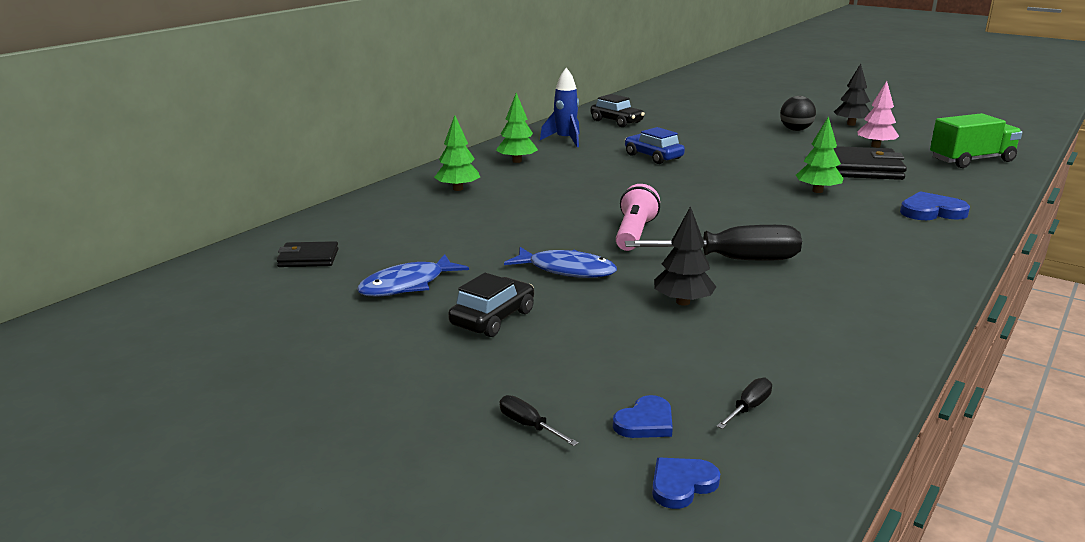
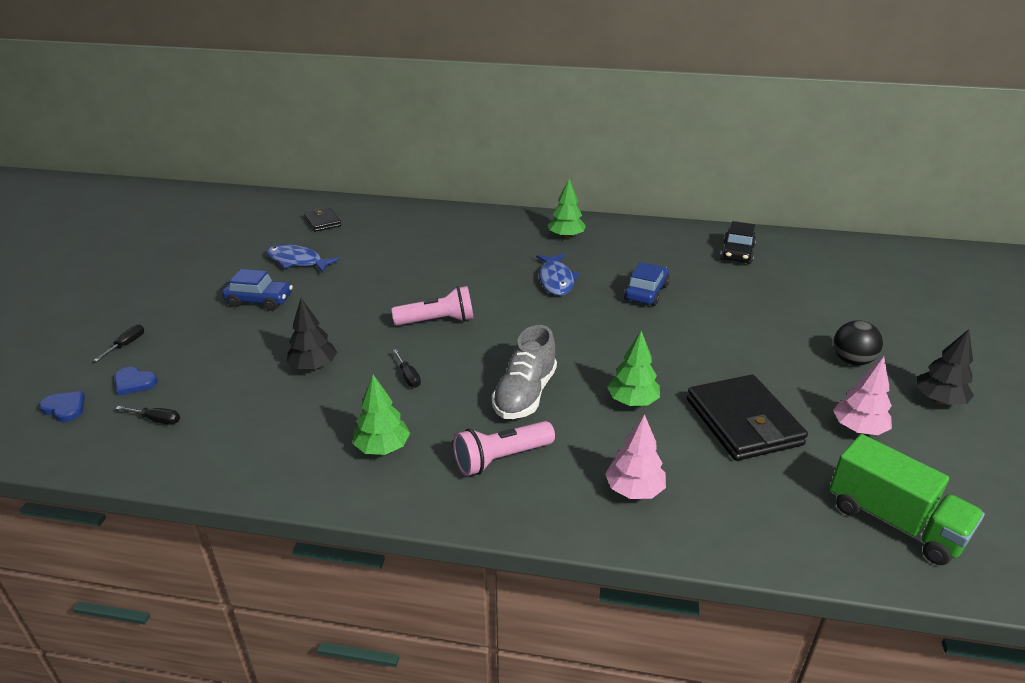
camera: 65 degrees right, 10 degrees up
(458, 189) = (479, 232): green tree -> green tree (382, 448)
(492, 318) = (260, 300): black car -> blue car
(565, 140) = (646, 243): blue rocket -> none
(566, 270) = (348, 308): blue fish -> blue fish (556, 280)
(732, 260) = (408, 376): black screwdriver -> black screwdriver, size x0.42
(789, 221) = (525, 394): none -> grey shoe
(881, 244) = (501, 458): none -> pink flashlight
(931, 211) = (634, 490): blue heart -> pink tree

